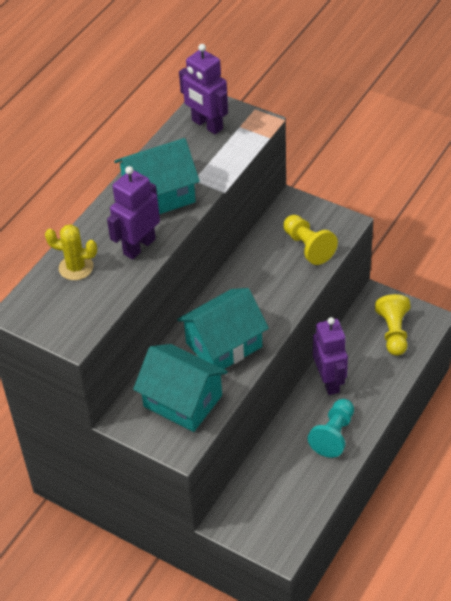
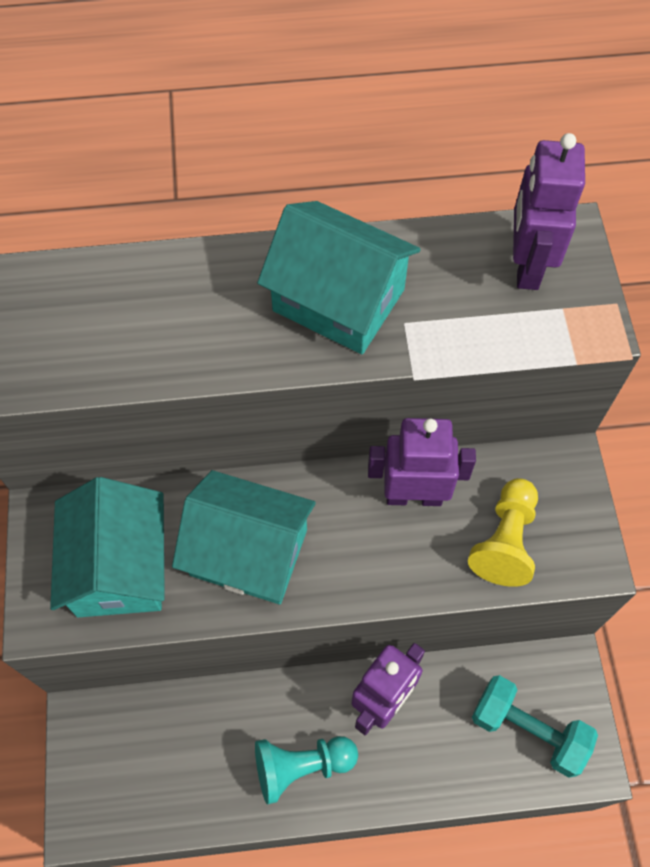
camera: 50 degrees right, 15 degrees up
(76, 267) = (126, 294): yellow cactus -> none
(139, 246) = (221, 342): purple robot -> purple robot (414, 496)
(393, 332) = (528, 730): yellow pawn -> turquoise dumbbell

